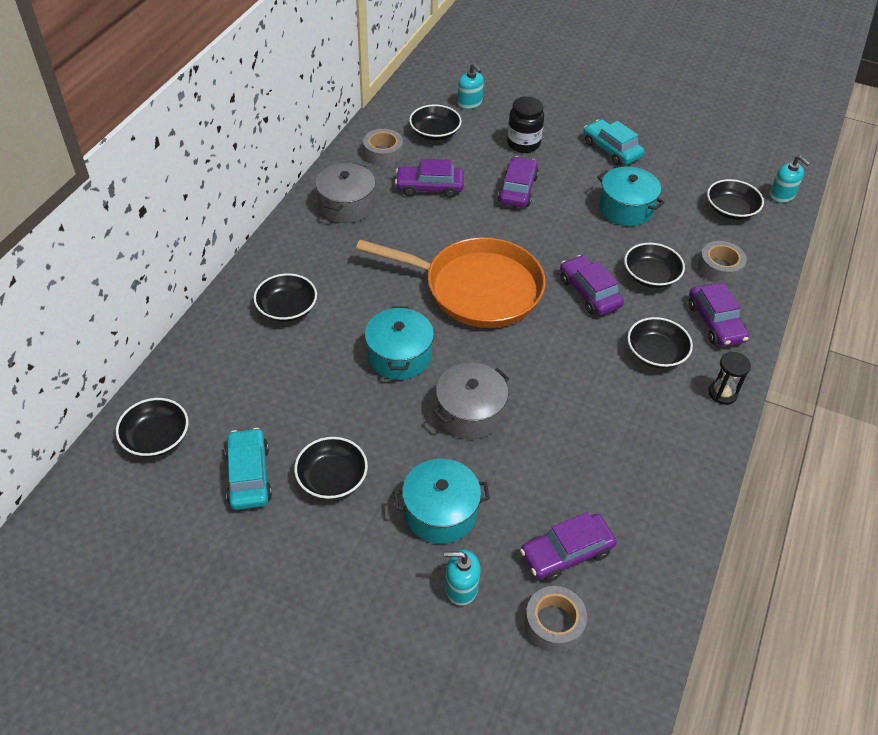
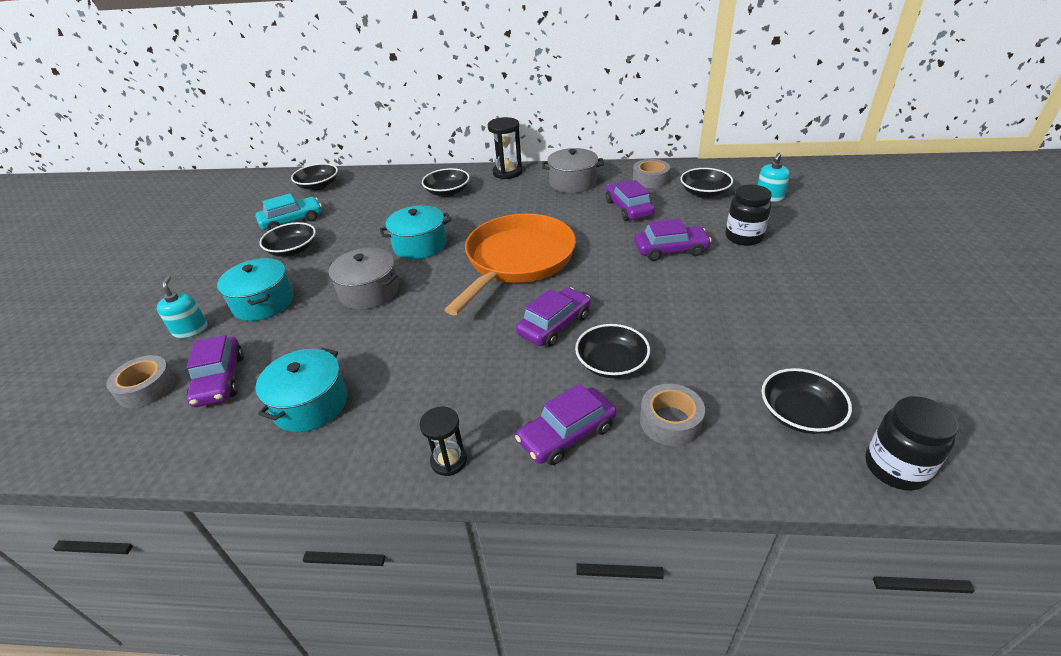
camera: 75 degrees right, 10 degrees down
(278, 246) = (507, 172): none -> black hourglass
(476, 288) = (517, 260): orange pan -> orange pan turned 150 degrees counterclockwise
(566, 553) = (220, 379): purple car -> purple car turned 150 degrees counterclockwise
(611, 149) = (803, 291): turquoise car -> none
(625, 208) = (710, 322): turquoise pot -> turquoise pot (310, 404)
(656, 353) = (489, 391): black bowl -> none
(782, 195) = (895, 468): turquoise soap dispenser -> black jar

